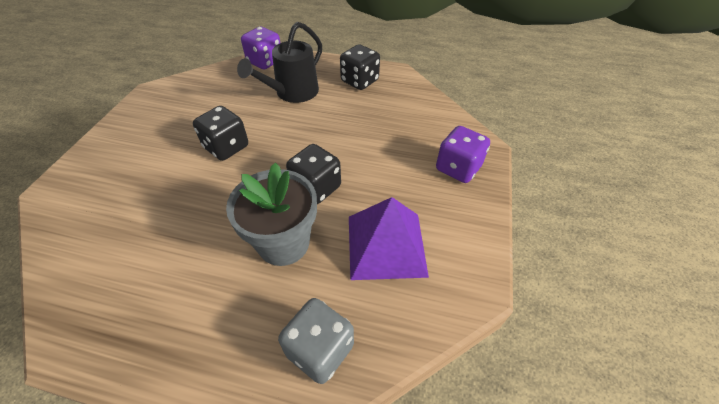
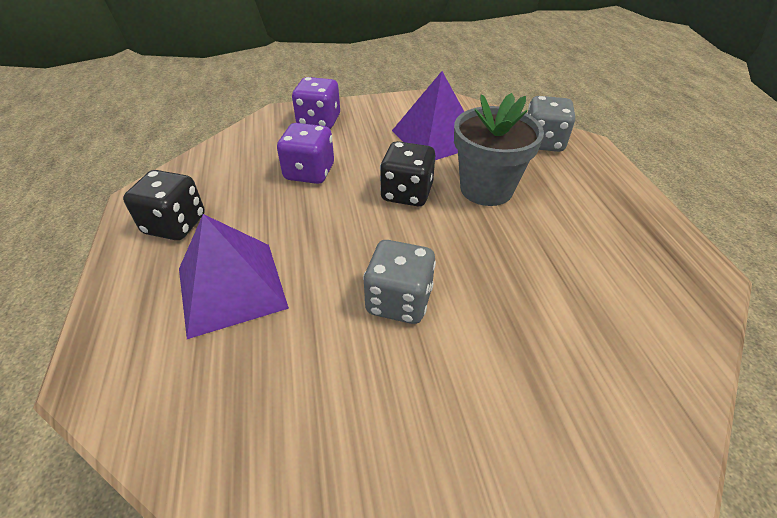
camera: 115 degrees left, 5 degrees down
(226, 147) = (399, 301): black dice -> grey dice
(265, 62) = (124, 382): purple dice -> purple dice (309, 172)
(292, 93) = (231, 287): black watering can -> purple pyramid

